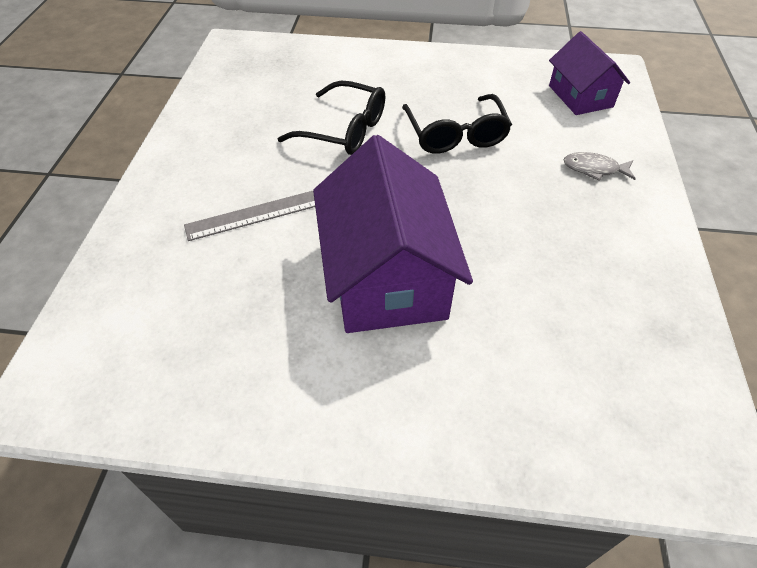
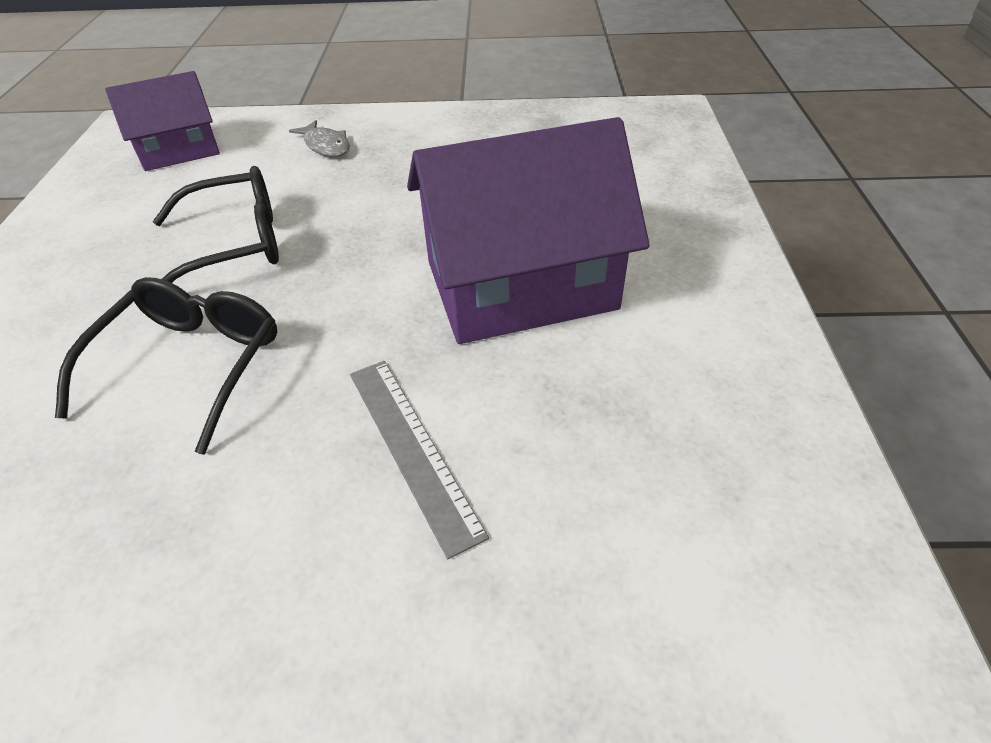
camera: 95 degrees left, 5 degrees down
(594, 169) = (326, 146): grey fish -> grey fish turned 45 degrees counterclockwise

